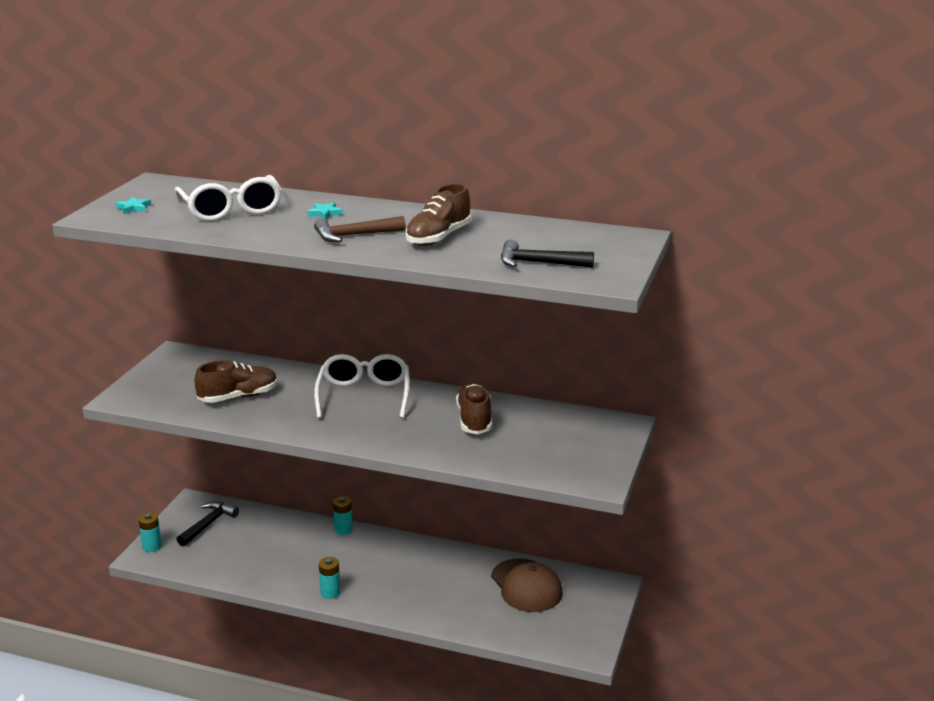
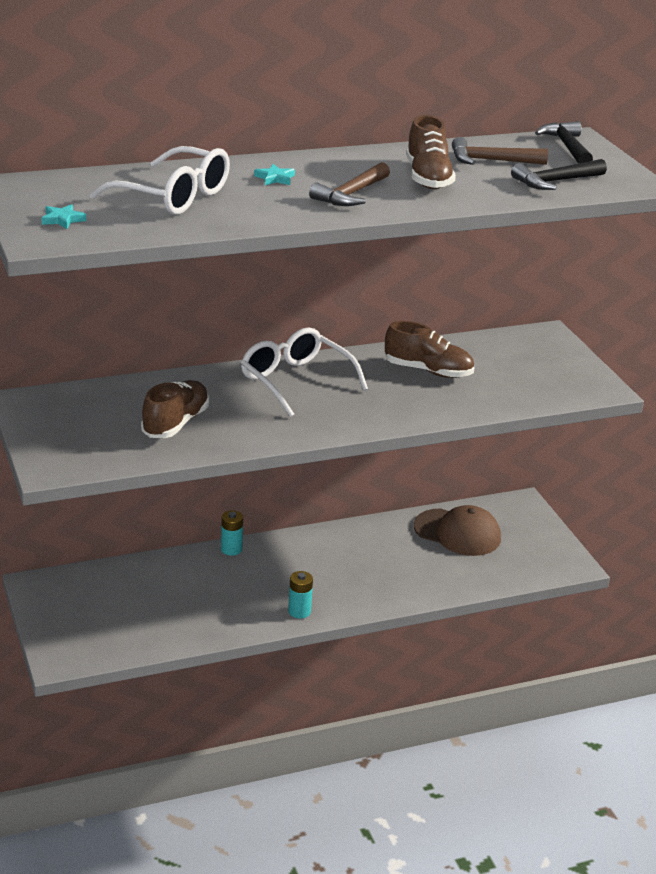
camera: 40 degrees left, 5 degrees up
(152, 546) = (55, 646): turquoise battery -> none
(208, 524) = (85, 599): black hammer -> black hammer (567, 147)
(474, 420) = (428, 371): brown shoe -> brown shoe turned 150 degrees clockwise
(519, 237) = (491, 161): none -> brown hammer

